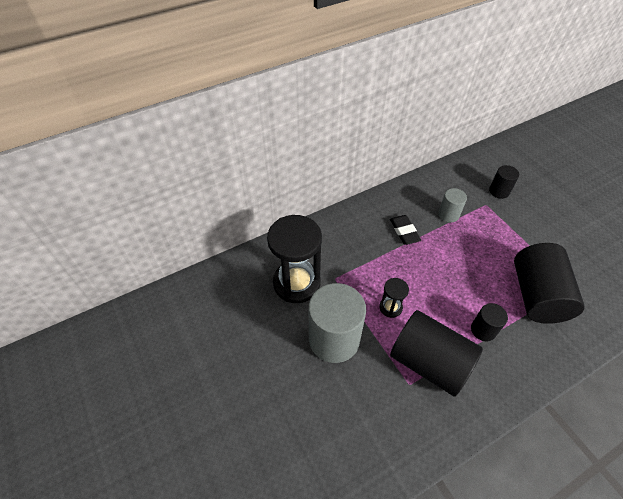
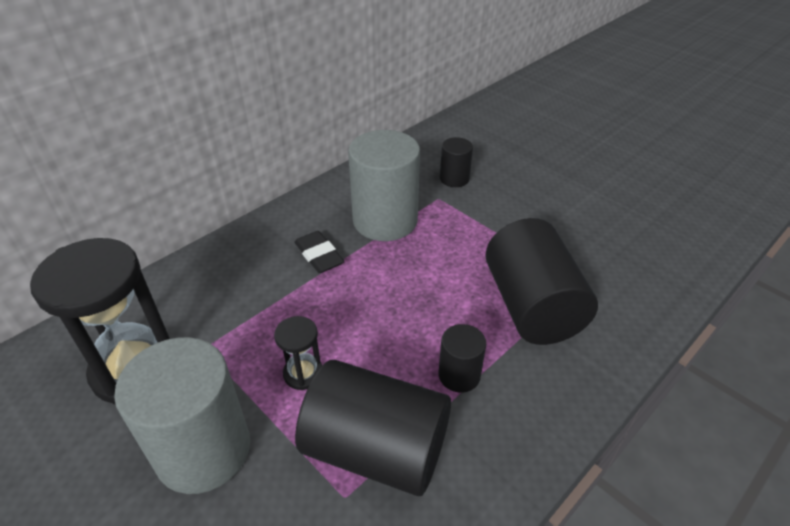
camera: 15 degrees left, 10 degrees down
(448, 214) = (385, 220): grey cylinder -> grey cylinder, size x2.00

